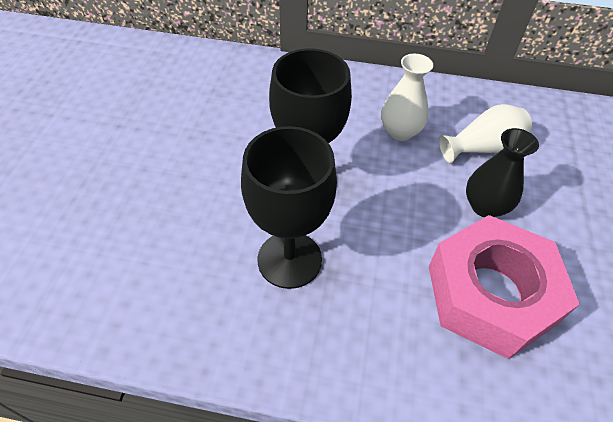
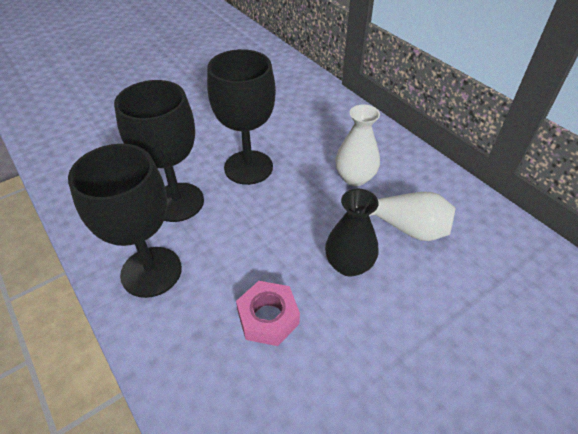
camera: 45 degrees right, 5 degrees down
(357, 340) = (151, 271): none -> black goblet
(490, 294) = (268, 317): pink nut -> pink nut, size x0.50

